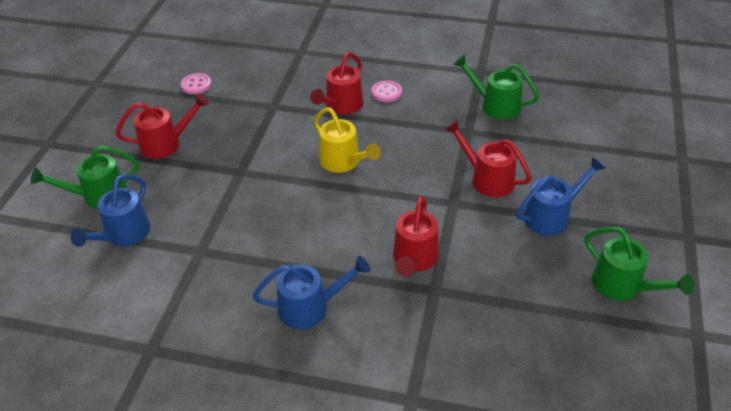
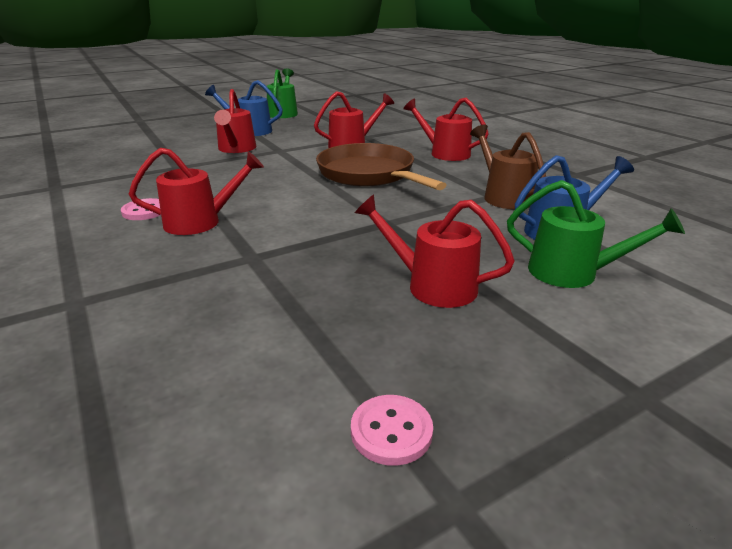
camera: 135 degrees left, 15 degrees down
(191, 256) = (503, 196): none -> brown watering can
(196, 85) = (281, 346): pink button -> pink button (391, 431)
(311, 307) = (444, 153): blue watering can -> red watering can
(324, 217) = (369, 175): none -> brown pan
(344, 162) = (293, 190): yellow watering can -> none
(495, 105) = (121, 168): green watering can -> none

